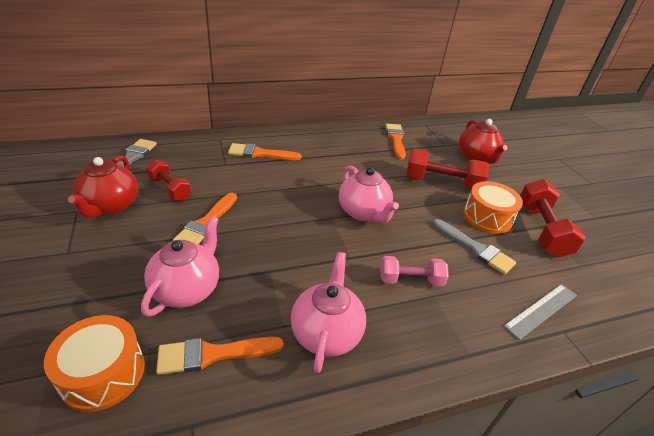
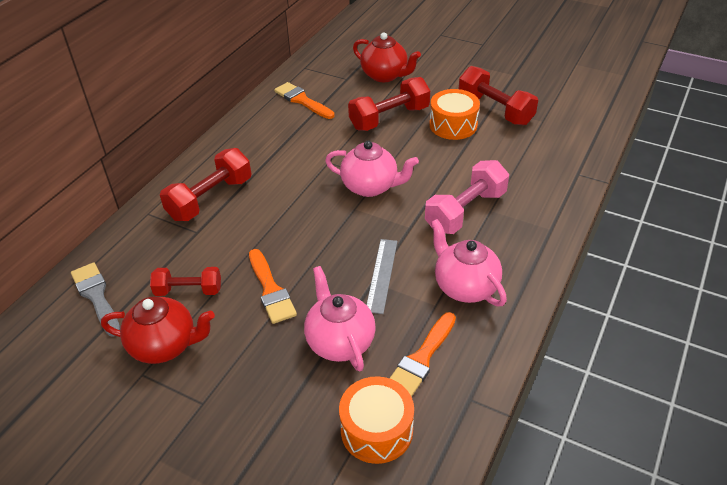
camera: 40 degrees left, 5 degrees up
(111, 206) = (165, 345): red teapot -> red teapot turned 45 degrees counterclockwise
(260, 153) = (210, 199): orange brush -> red dumbbell
(410, 280) = (465, 211): pink dumbbell -> pink dumbbell, size x1.59
(475, 248) = (474, 156): grey brush -> none
(541, 310) = (554, 170): grey ruler -> grey ruler (382, 275)

